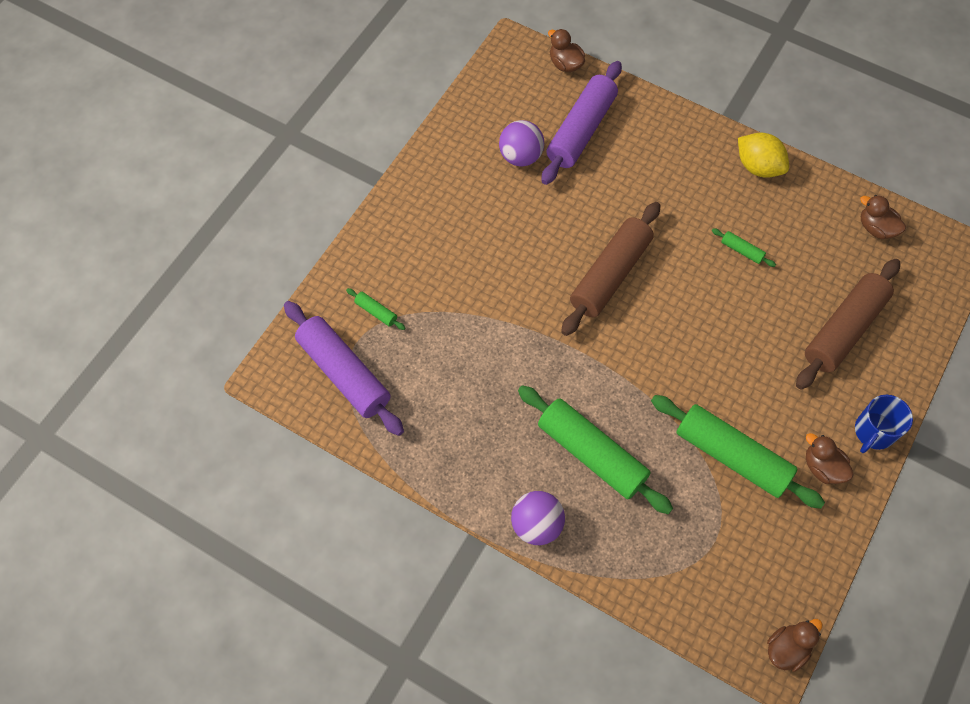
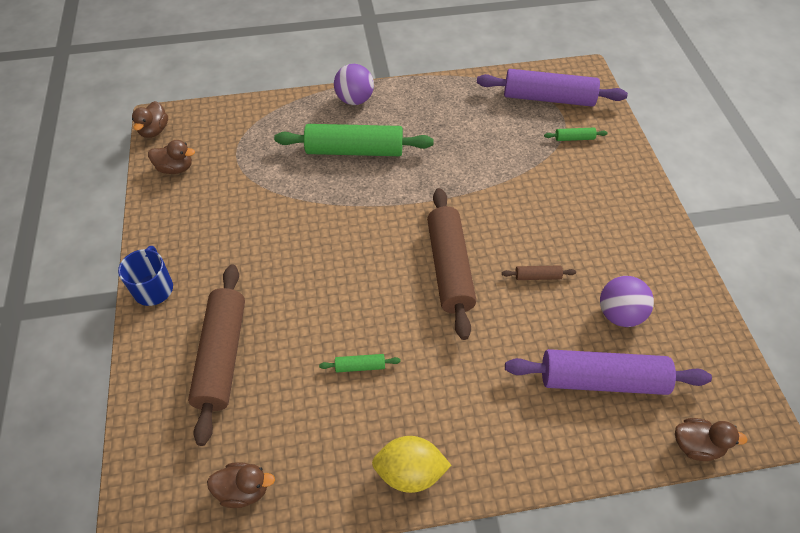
camera: 140 degrees right, 10 degrees down
(549, 221) = (537, 276): none -> brown rolling pin
(581, 130) = (602, 380): purple rolling pin -> purple rolling pin turned 75 degrees counterclockwise
(732, 456) = (257, 206): green rolling pin -> none
(822, 467) = (184, 239): brown duck -> brown duck (175, 168)

